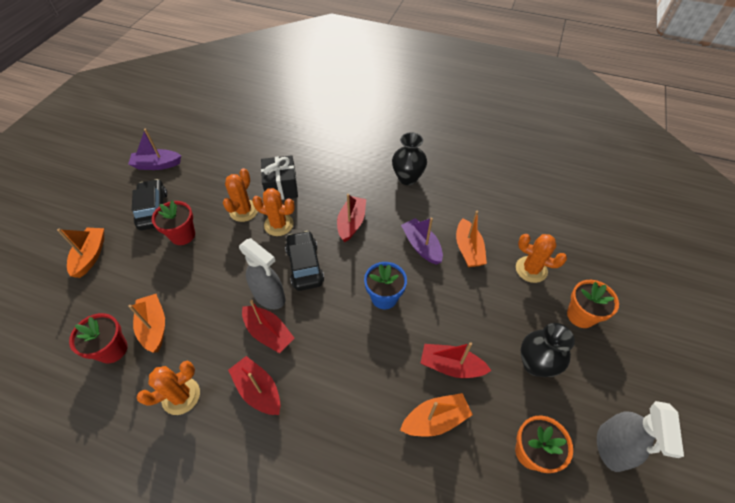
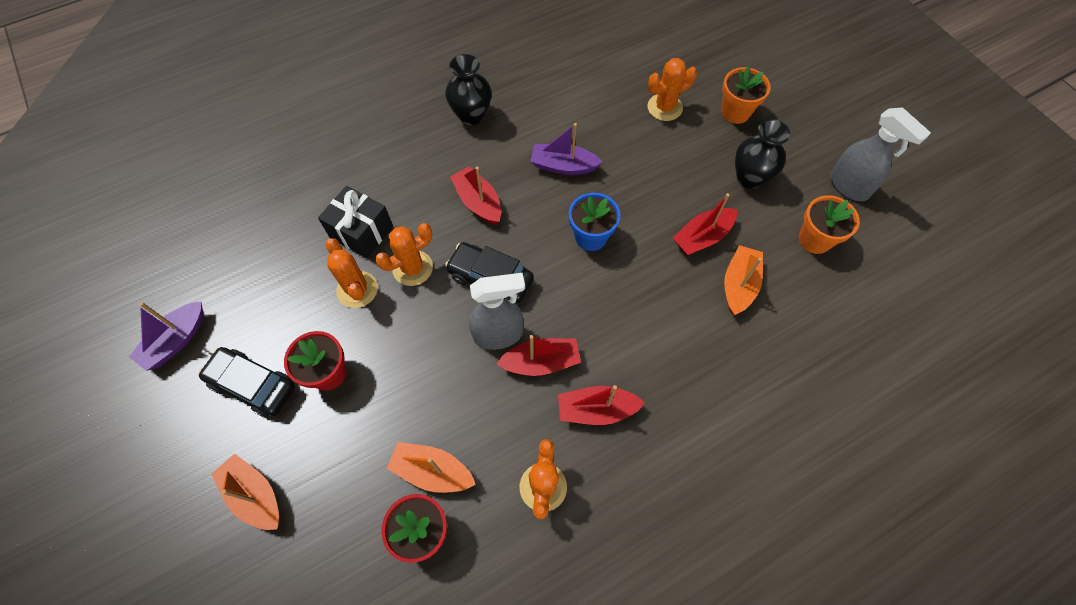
camera: 50 degrees left, 10 degrees up
(468, 249) = (602, 134): orange boat -> none

